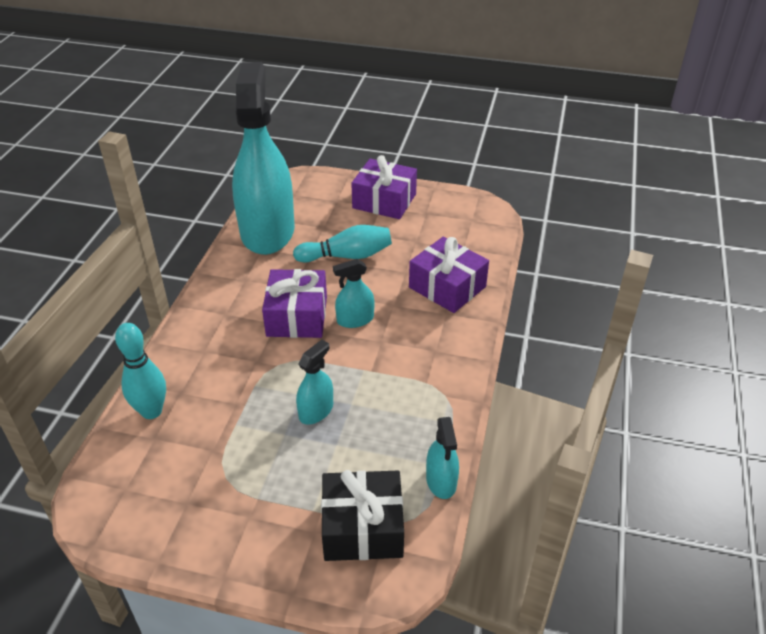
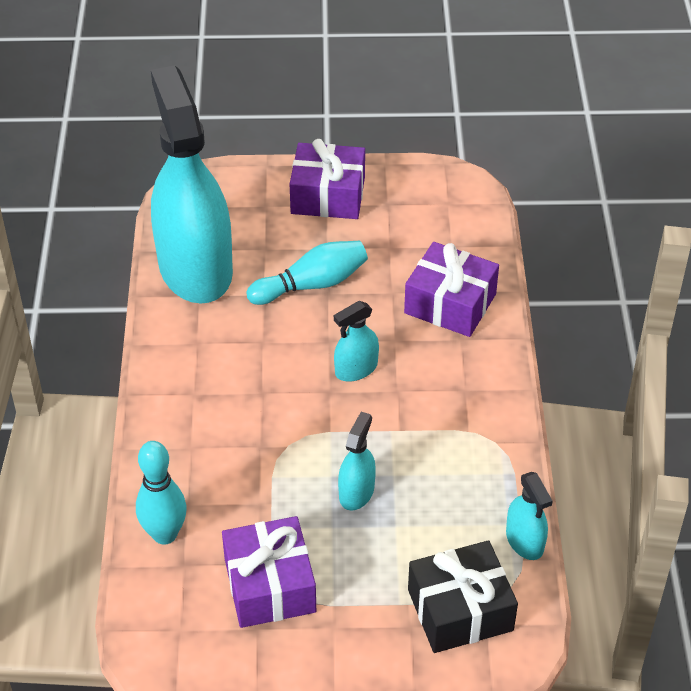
camera: 15 degrees left, 5 degrees up
(297, 316) = (284, 379): purple gift -> purple gift (269, 585)

